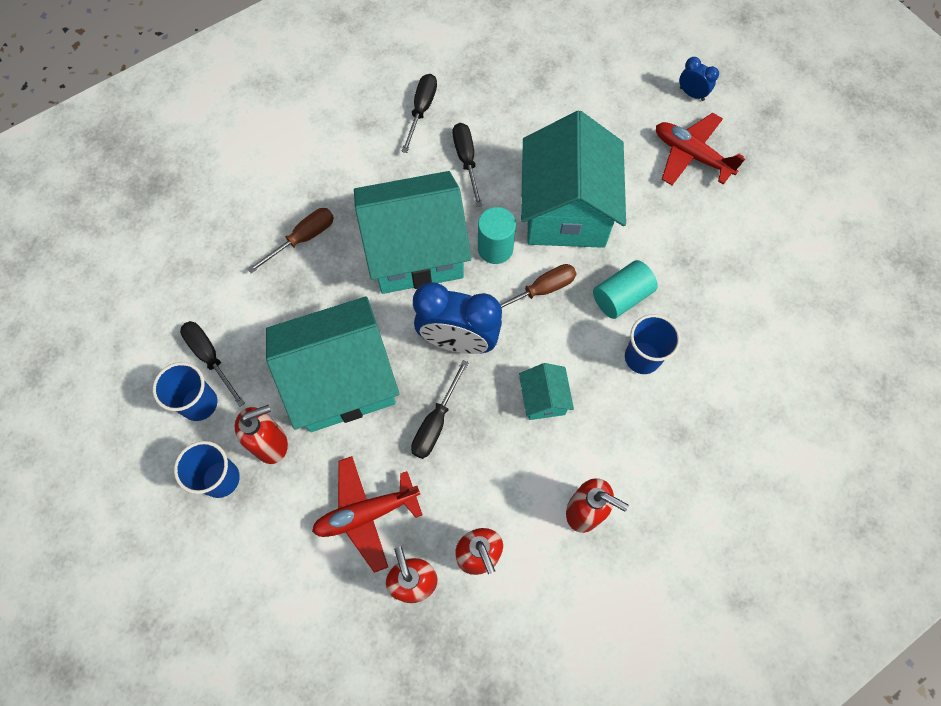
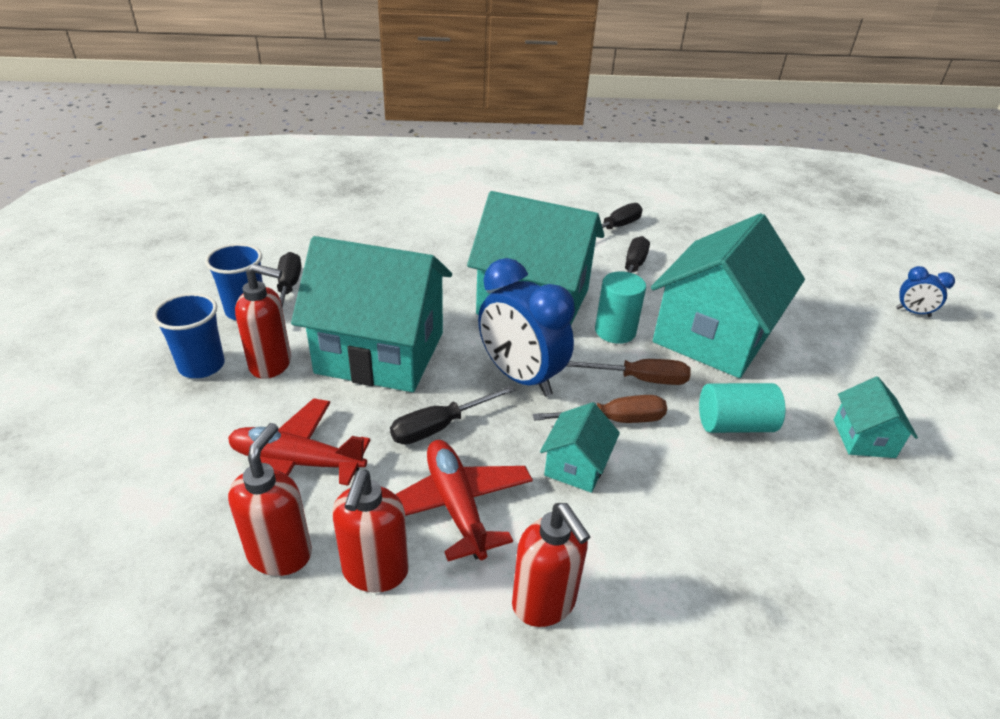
camera: 30 degrees right, 30 degrees down
(303, 239) = (441, 256): brown screwdriver -> brown screwdriver (614, 420)
(642, 357) = (728, 488): blue cup -> none
(691, 94) = (913, 312): blue clock -> blue clock turned 135 degrees clockwise
(691, 155) = (889, 353): red plane -> red plane (456, 506)
(703, 259) = (863, 438): none -> turquoise house

